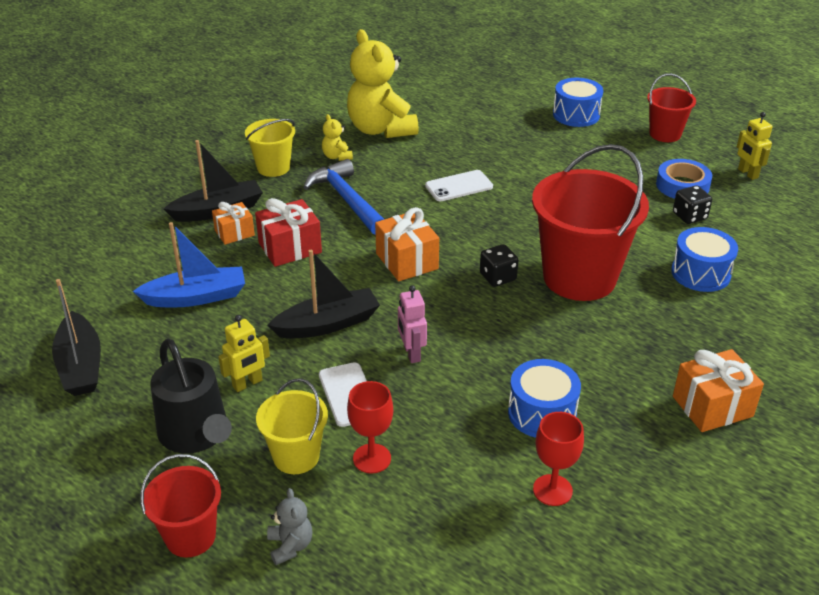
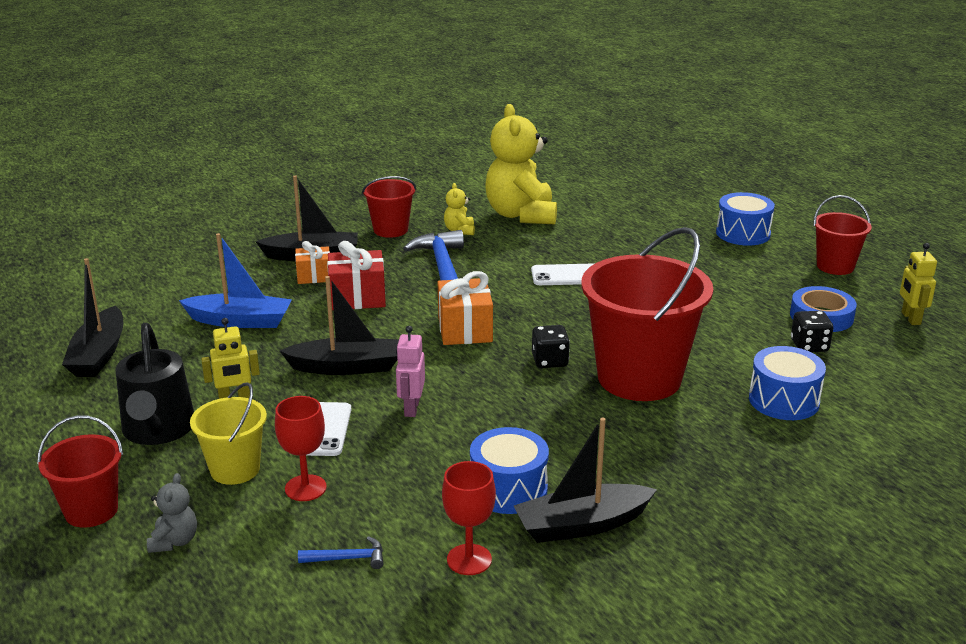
camera: 20 degrees right, 10 degrees down
(273, 168) = (390, 230): yellow bucket -> red bucket
(453, 518) = (348, 558): none -> blue hammer
(619, 432) = (581, 525): none -> black boat
(712, 406) = (706, 526): orange gift -> none

